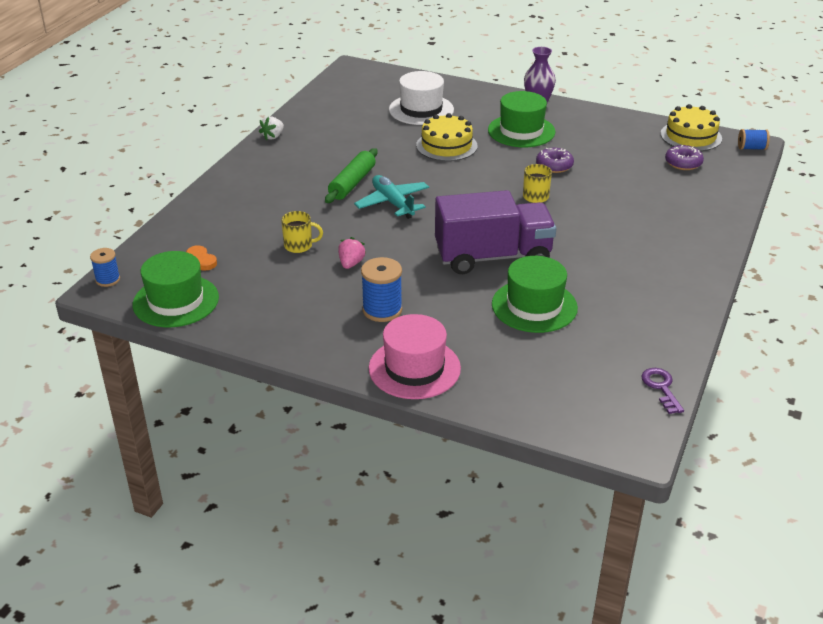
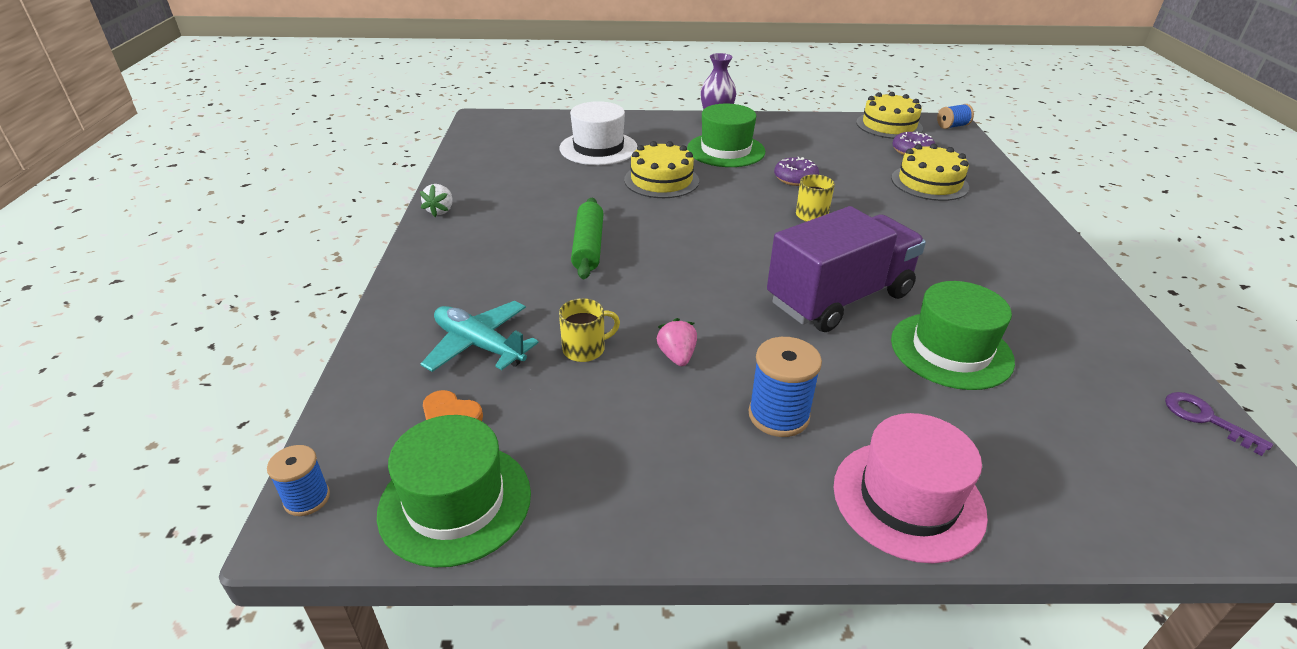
camera: 25 degrees left, 0 degrees up
(393, 203) = (659, 260): turquoise plane -> turquoise plane (479, 345)
(664, 192) = (929, 183): none -> yellow cake

